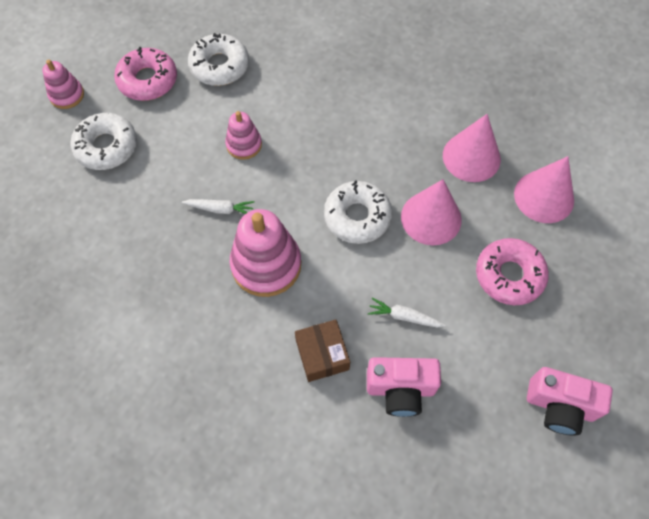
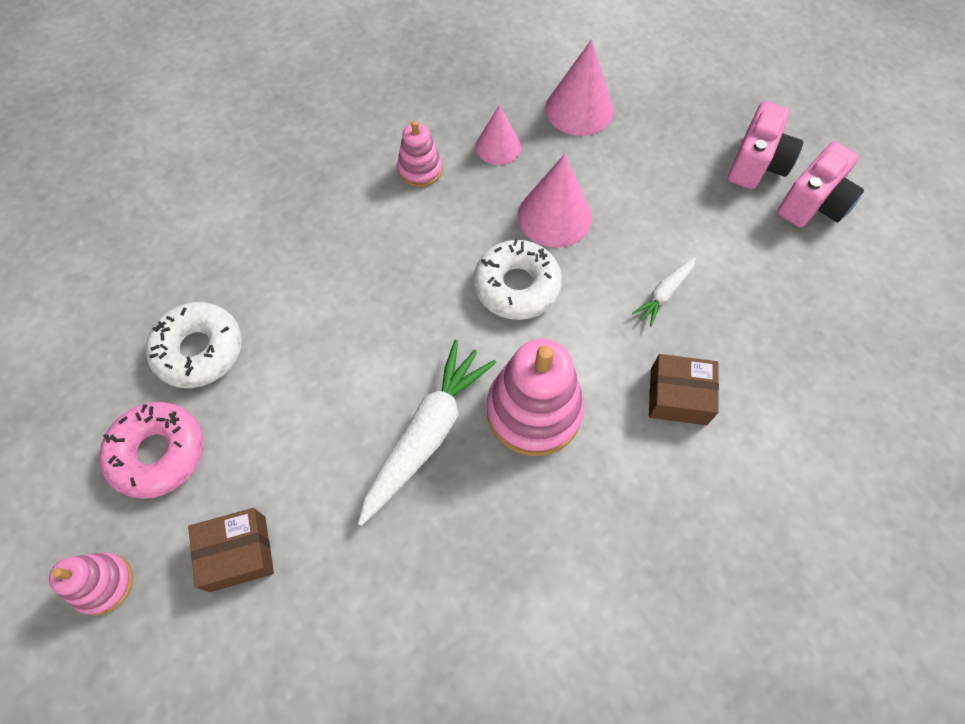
camera: 65 degrees left, 0 degrees up
(106, 147) = (238, 553): white donut -> brown box
(220, 209) = (426, 435): white carrot -> white carrot, size x2.00
(244, 145) = (344, 369): pink stacking toy -> pink stacking toy (420, 169)
(400, 389) = (748, 335): pink camera -> pink camera (756, 164)
(471, 157) = (498, 147): pink cone -> pink cone, size x0.65
(509, 275) = (656, 179): pink donut -> none

